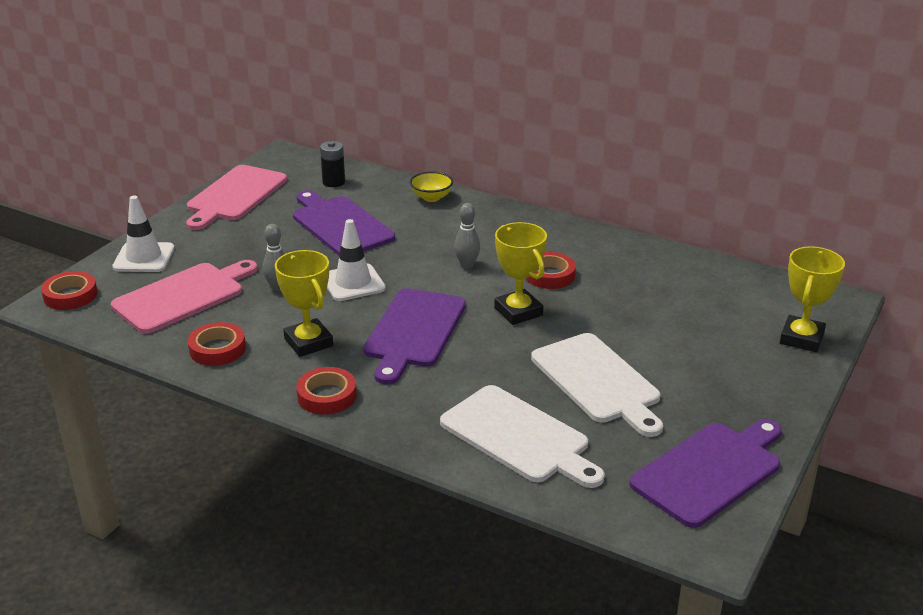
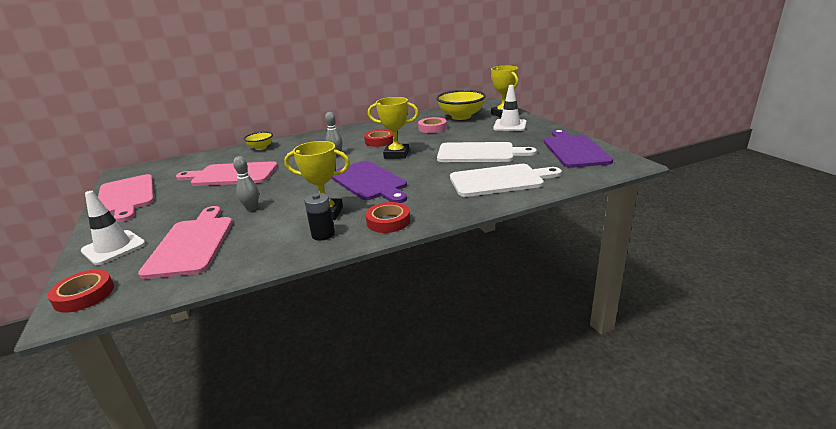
camera: 50 degrees left, 5 degrees down
(217, 349) = (276, 246): red tape -> none
(333, 182) = (187, 166): black battery -> black battery (323, 234)
(340, 225) = (231, 175): purple cutting board -> pink cutting board
(353, 283) = (293, 185): white traffic cone -> white traffic cone (510, 125)
(651, 296) = (432, 128): none -> pink tape
(735, 301) = (461, 117): none -> yellow bowl

